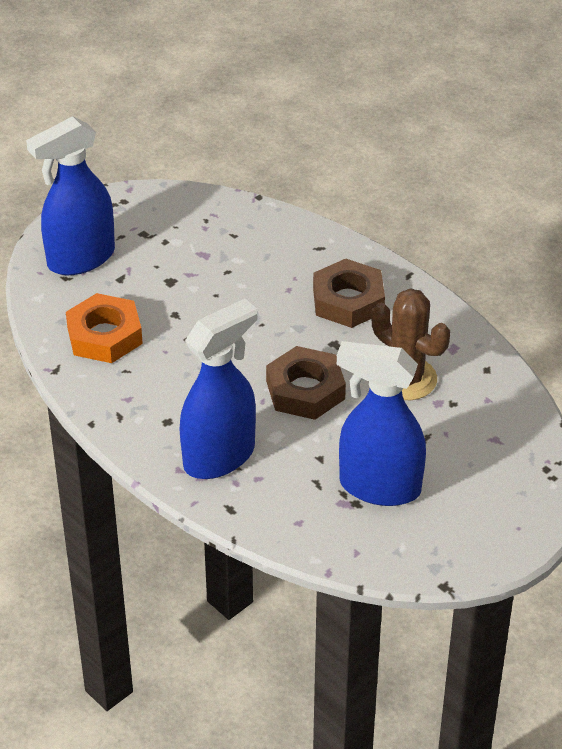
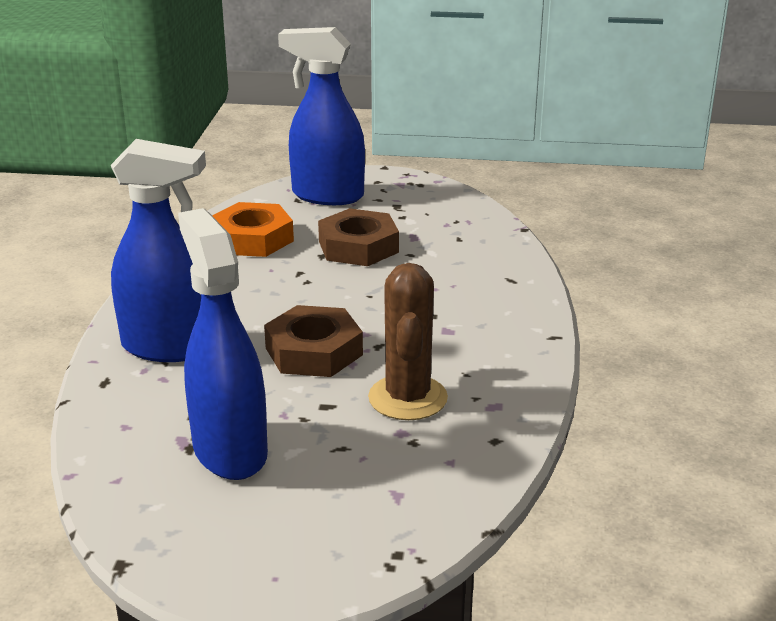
camera: 50 degrees right, 15 degrees down
(348, 300) = (466, 321): brown nut -> brown nut (358, 247)

